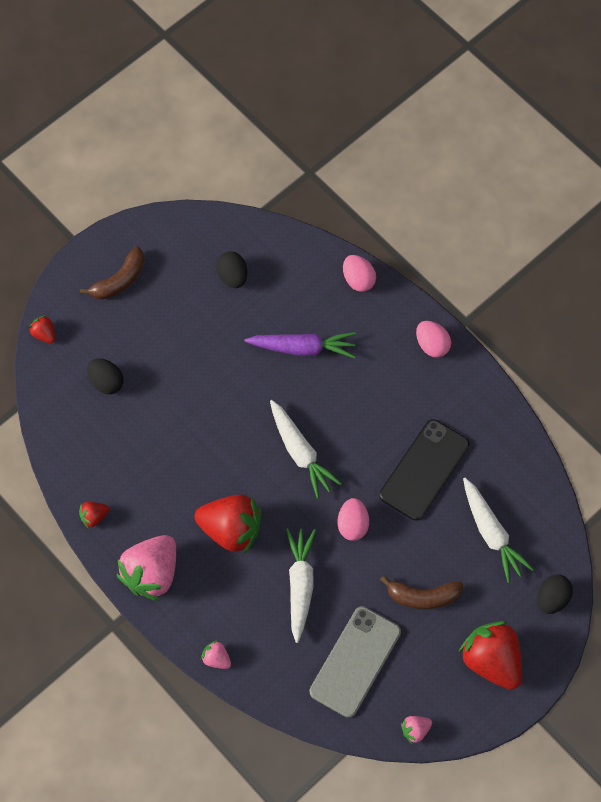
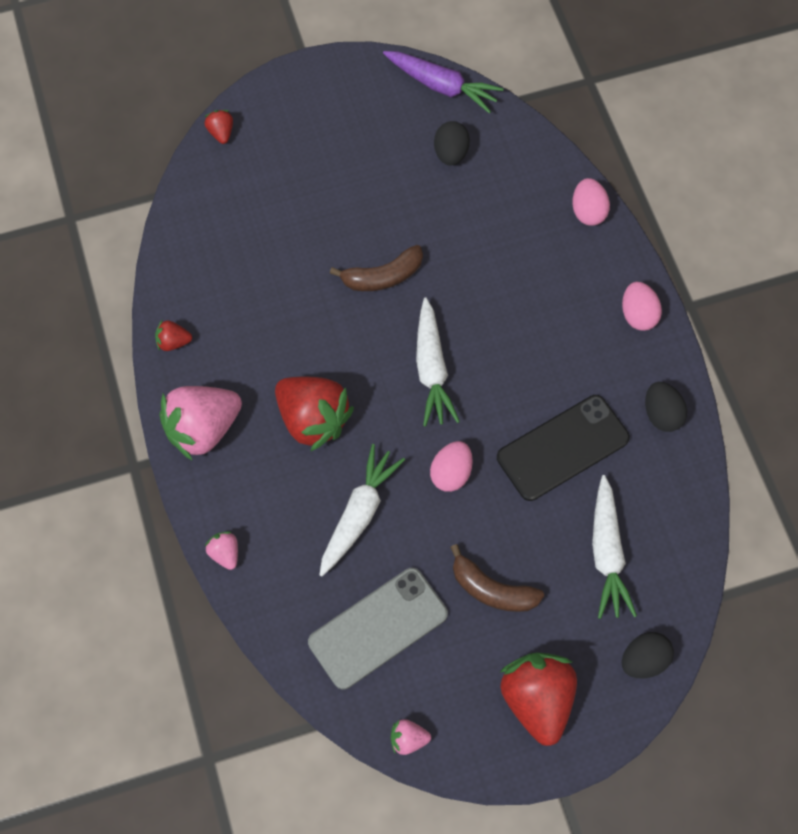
camera: 25 degrees right, 0 degrees up
(106, 382) = (260, 208): black egg -> black egg (661, 414)
(120, 280) = (328, 110): brown banana -> brown banana (383, 277)
(302, 348) = (489, 259): purple carrot -> purple carrot (441, 86)

